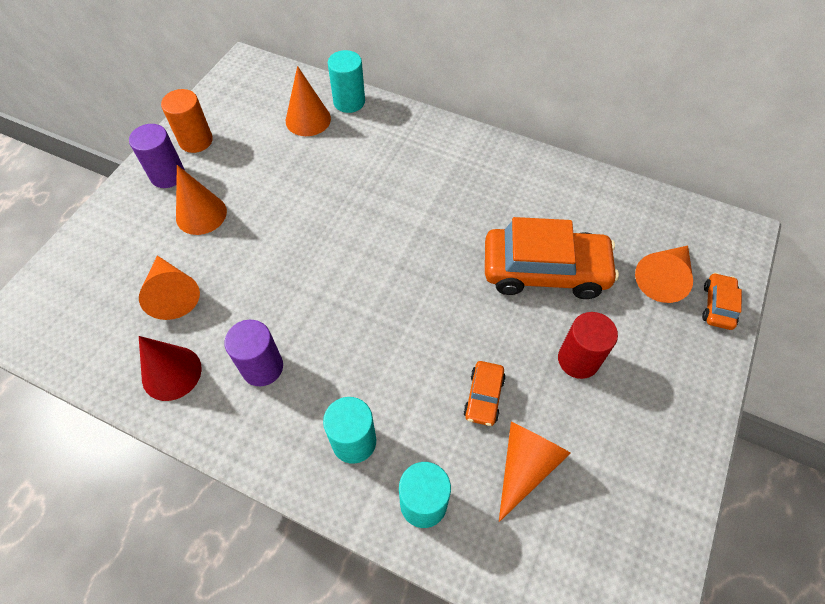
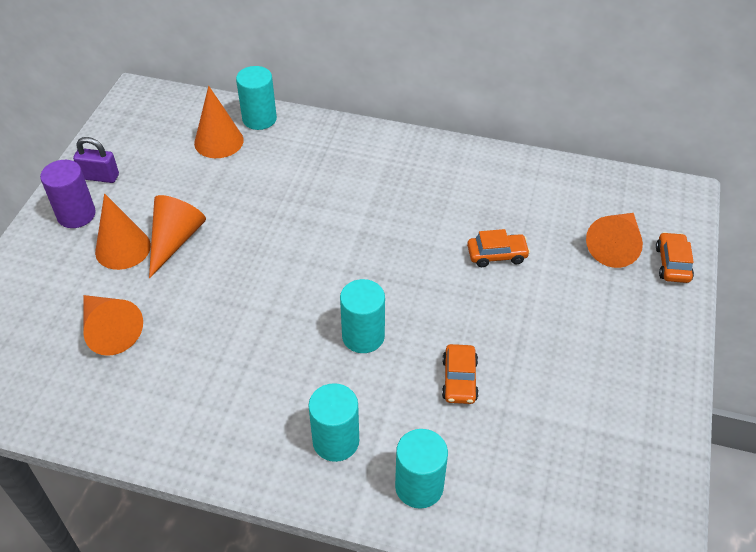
camera: 10 degrees left, 10 degrees down
(171, 373) = (127, 406): red cone -> none
(196, 141) = (100, 177): orange cylinder -> purple padlock
(262, 367) = (224, 386): purple cylinder -> none
(401, 336) = (363, 336): none -> turquoise cylinder
(525, 466) = (513, 436): orange cone -> orange cone (175, 240)
(544, 271) = (497, 255): orange car -> orange car, size x0.46
(578, 360) = (546, 332): red cylinder -> none

